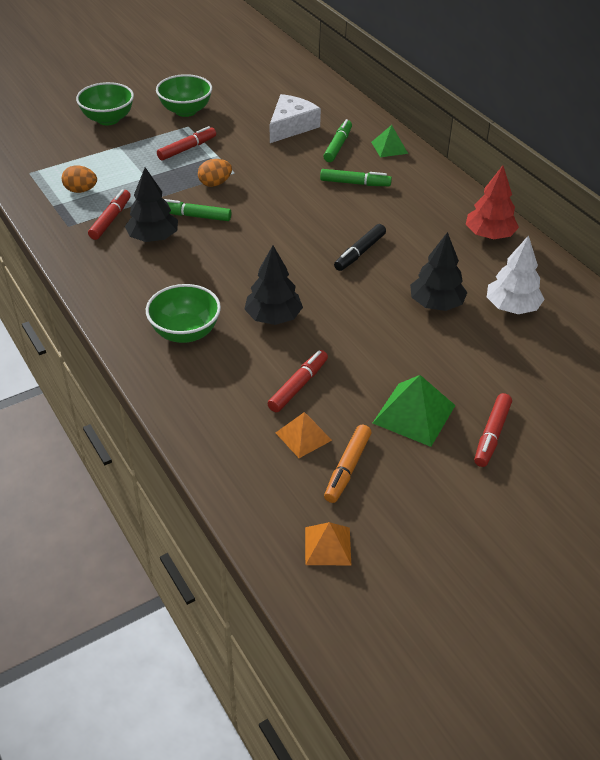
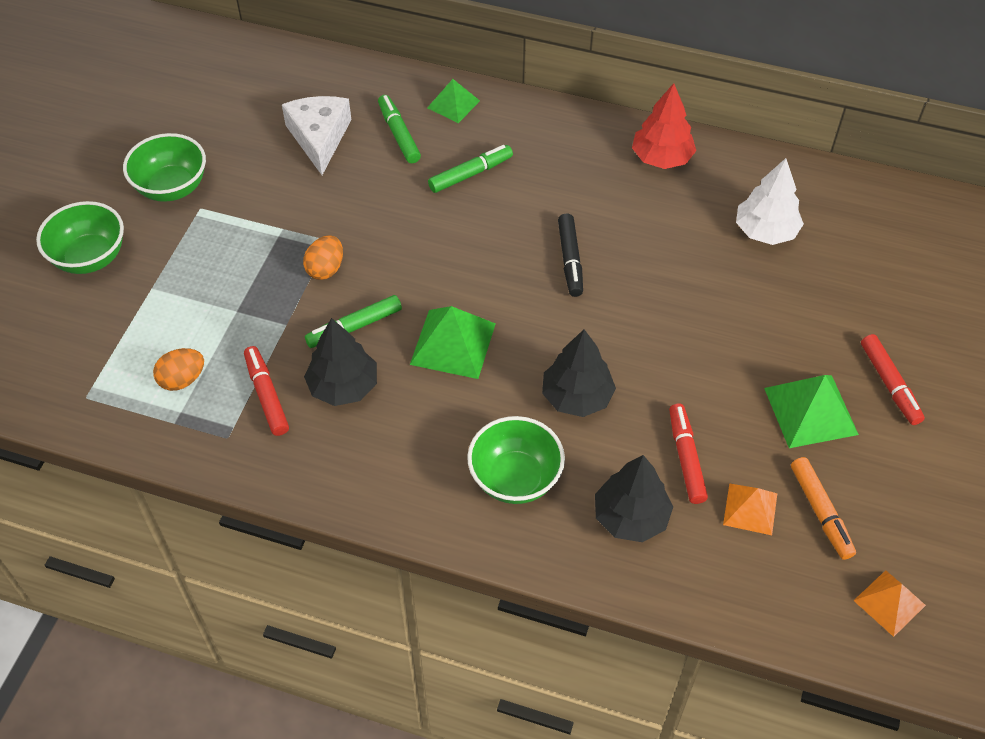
camera: 40 degrees left, 10 degrees up
(187, 149) = (238, 241): red marker -> none
(237, 253) = (453, 344): none -> green pyramid
(436, 304) = (701, 273): black tree -> black tree (631, 517)

